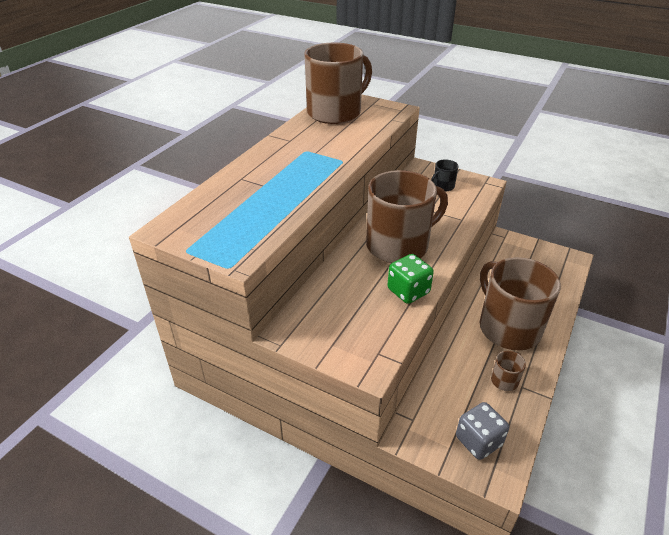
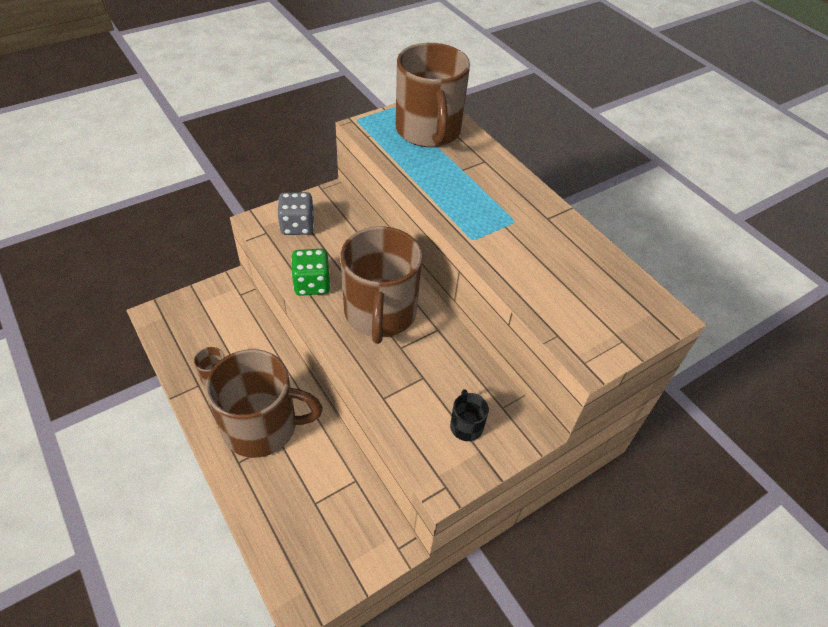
camera: 115 degrees right, 10 degrees up
(335, 112) = (608, 287): brown mug -> brown mug (428, 131)
(478, 441) = (188, 321): grey dice -> grey dice (297, 226)

